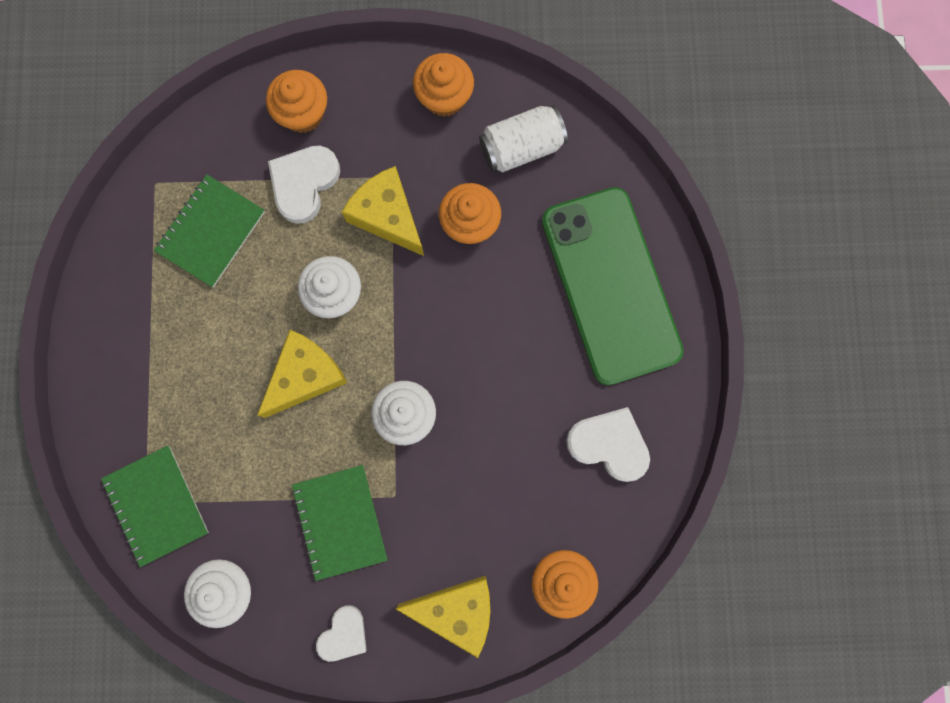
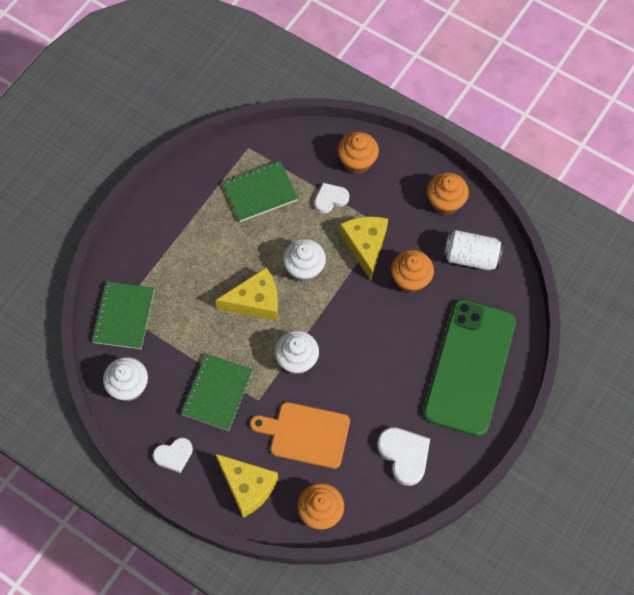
camera: 35 degrees right, 15 degrees down
(304, 184) = (330, 199): white heart -> white heart, size x0.66
(480, 499) = (306, 434): none -> orange cutting board

